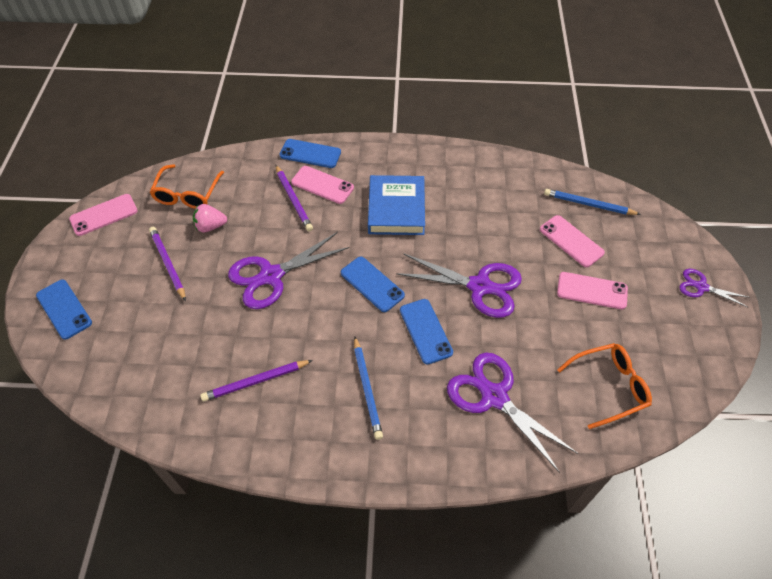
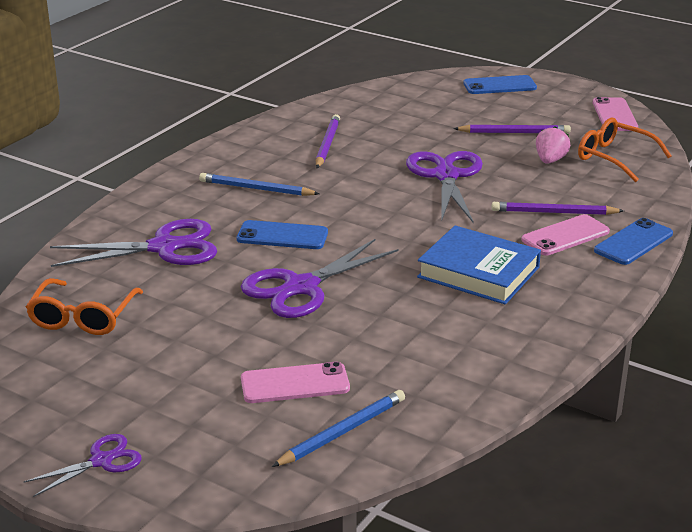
camera: 120 degrees right, 25 degrees down
(372, 284) = (377, 225): blue phone -> none
(592, 291) = (205, 364): pink phone -> none

